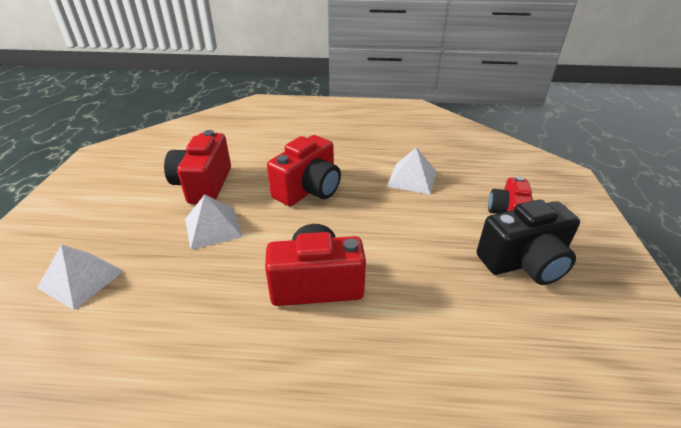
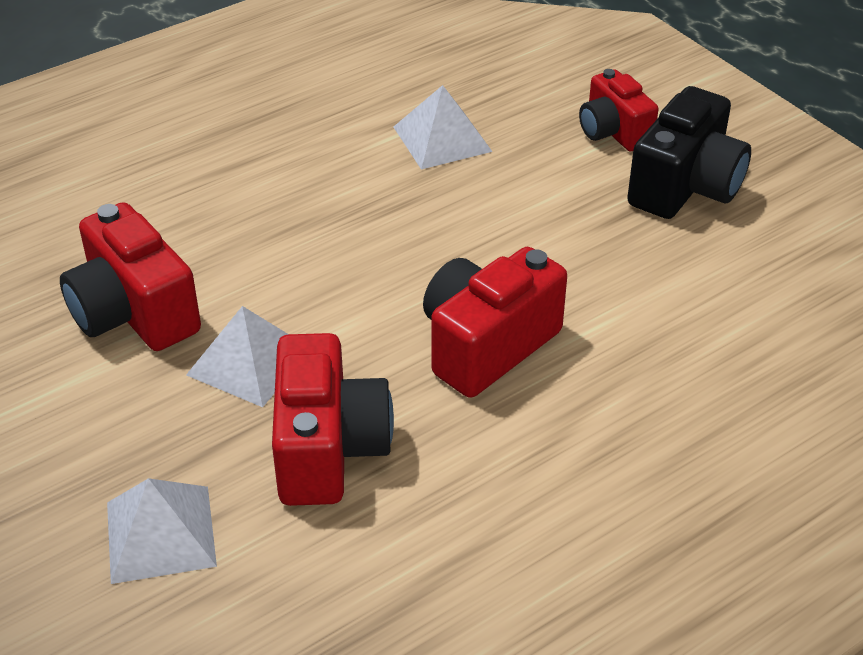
camera: 40 degrees left, 5 degrees up
(308, 190) = (315, 232): red camera -> red camera (328, 449)

